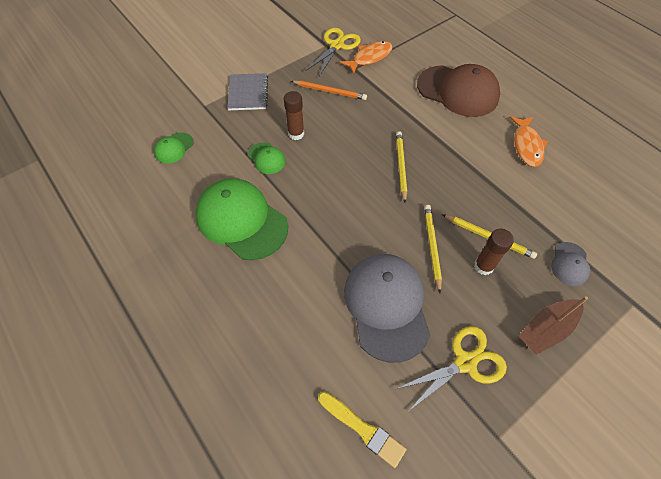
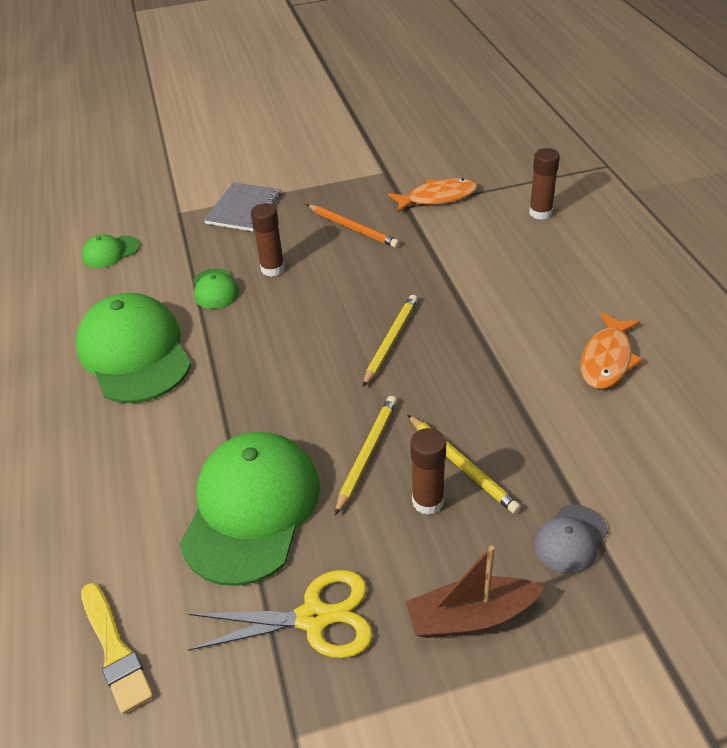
camera: 25 degrees right, 15 degrees down
(336, 45) = (400, 175): yellow scissors -> none
(386, 306) = (251, 509): grey cap -> green cap
(436, 55) = (540, 213): none -> brown glue stick
(458, 91) = (543, 264): brown cap -> none

